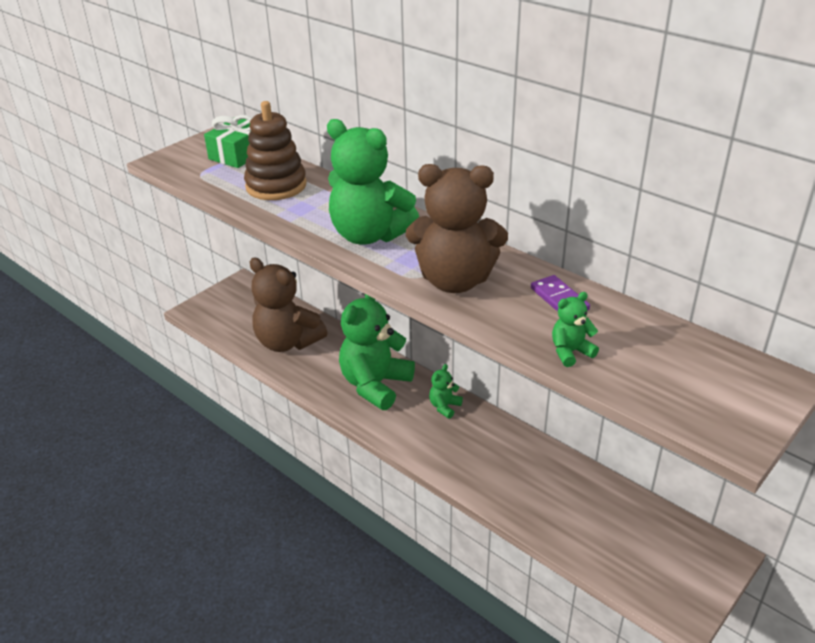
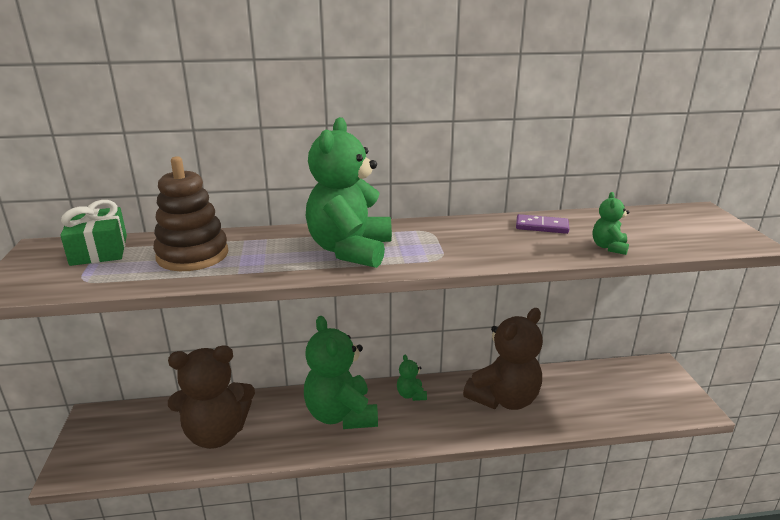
camera: 50 degrees left, 10 degrees down
(369, 235) = (350, 250): green teddy bear -> green teddy bear turned 120 degrees clockwise
(455, 280) = (468, 247): brown teddy bear -> brown teddy bear (504, 399)

